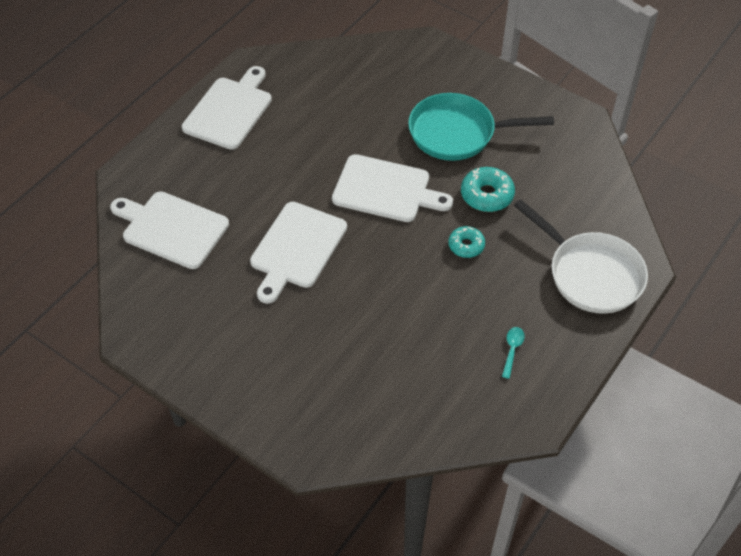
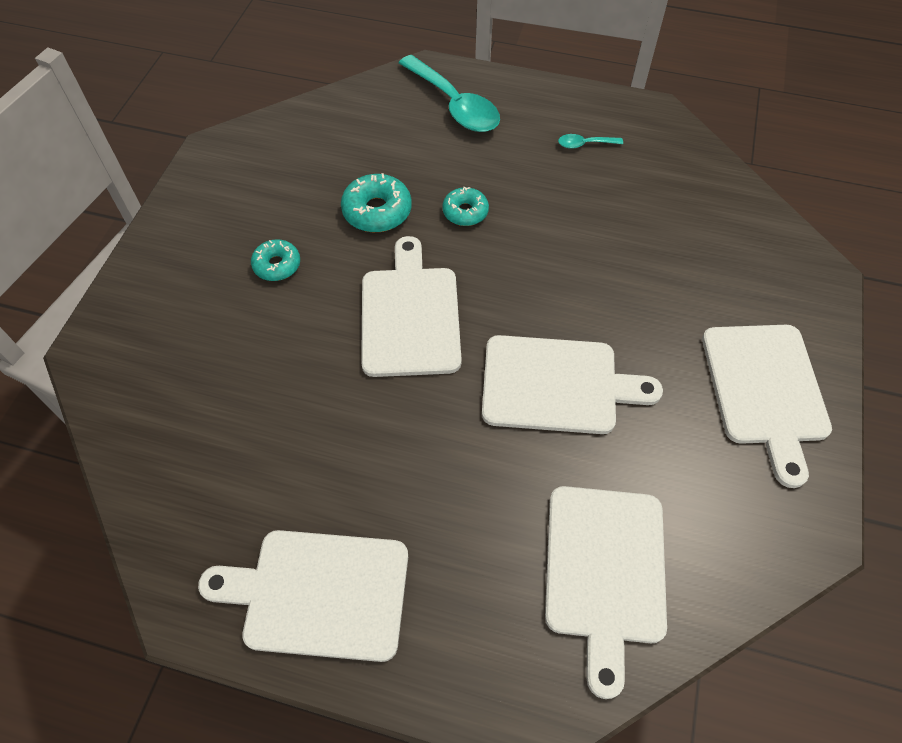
camera: 110 degrees left, 5 degrees up
(234, 363) = (765, 390): none -> white cutting board
(457, 133) = (277, 265): turquoise pan -> turquoise donut
(590, 274) = (454, 105): white pan -> turquoise spoon

